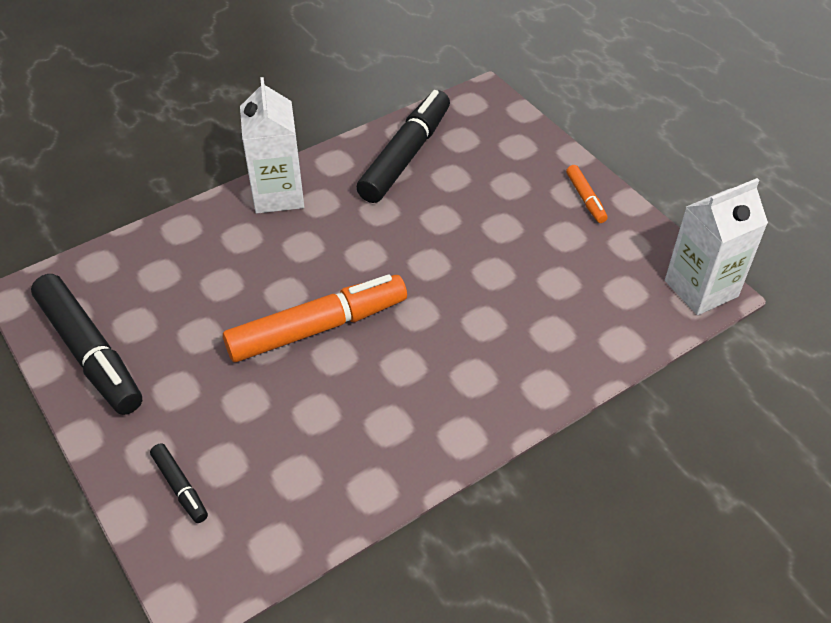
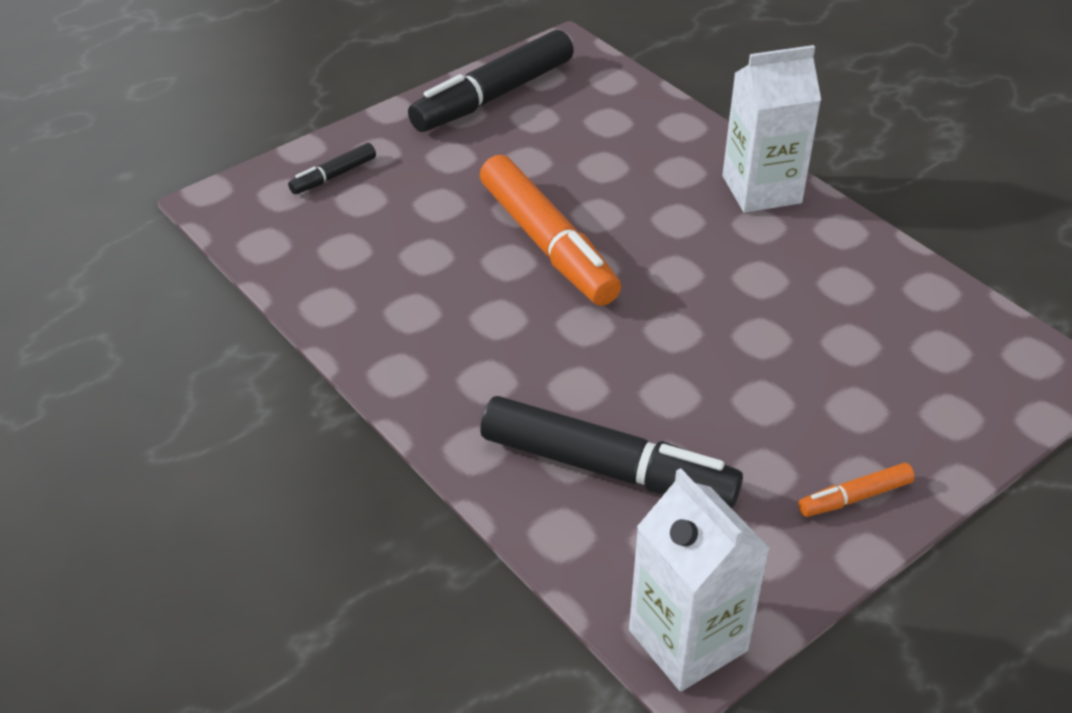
camera: 85 degrees right, 5 degrees down
(405, 156) = (879, 295): black marker -> black marker (607, 468)

